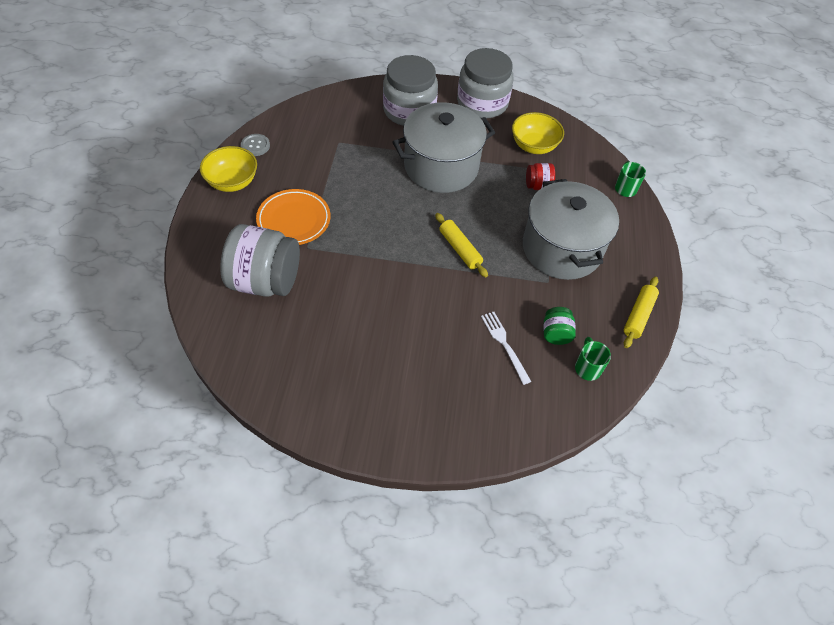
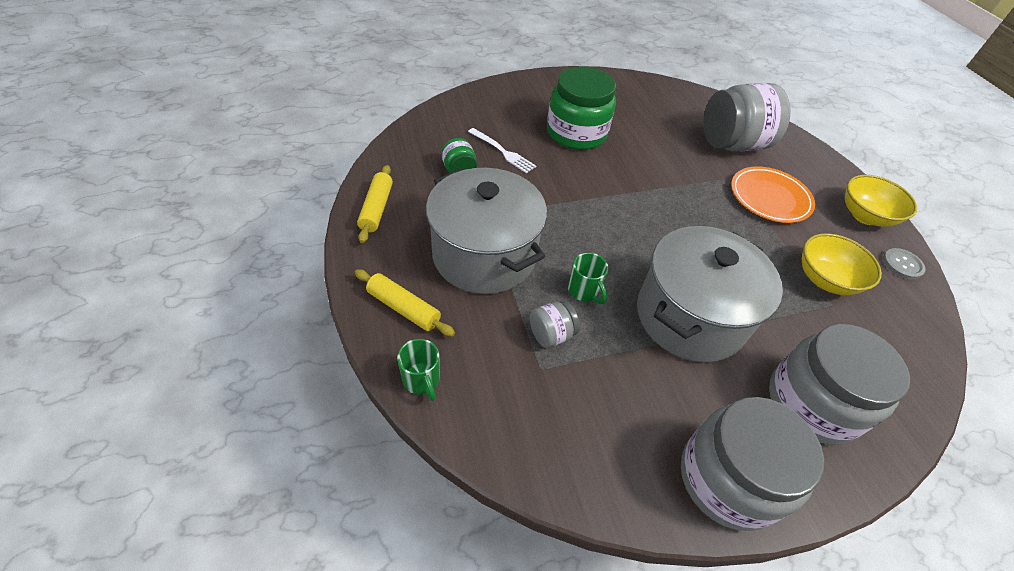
camera: 155 degrees right, 5 degrees down
(415, 345) = (576, 133): none -> green jar
(459, 249) = (594, 219): yellow rolling pin -> yellow rolling pin (404, 308)
(534, 146) = (592, 410): yellow bowl -> yellow bowl (825, 279)
(538, 186) = (551, 334): red jar -> grey jar
(587, 368) = (420, 153): green mug -> green mug (584, 291)

